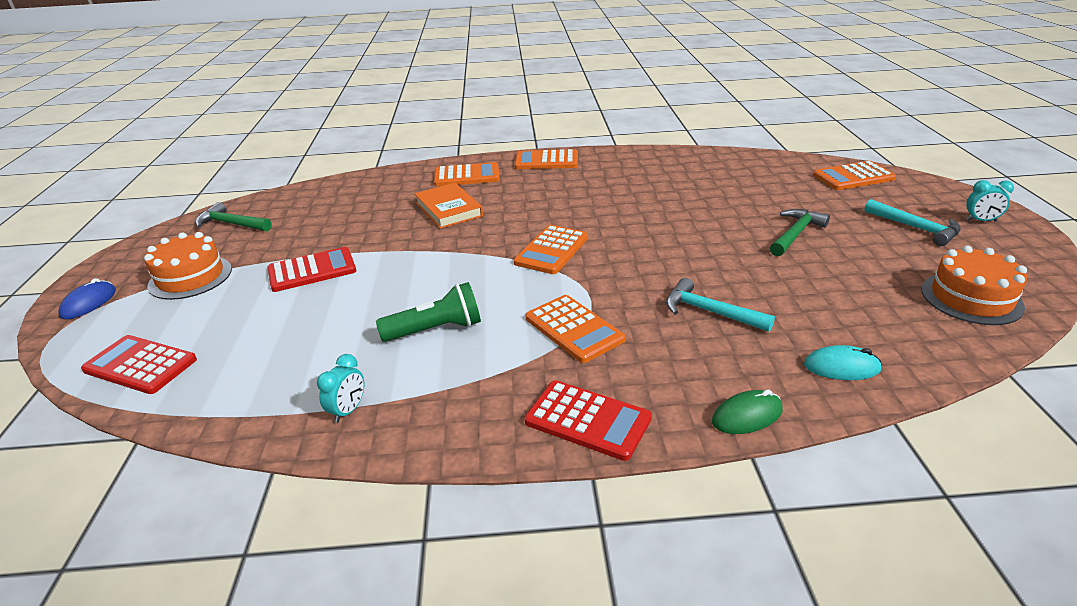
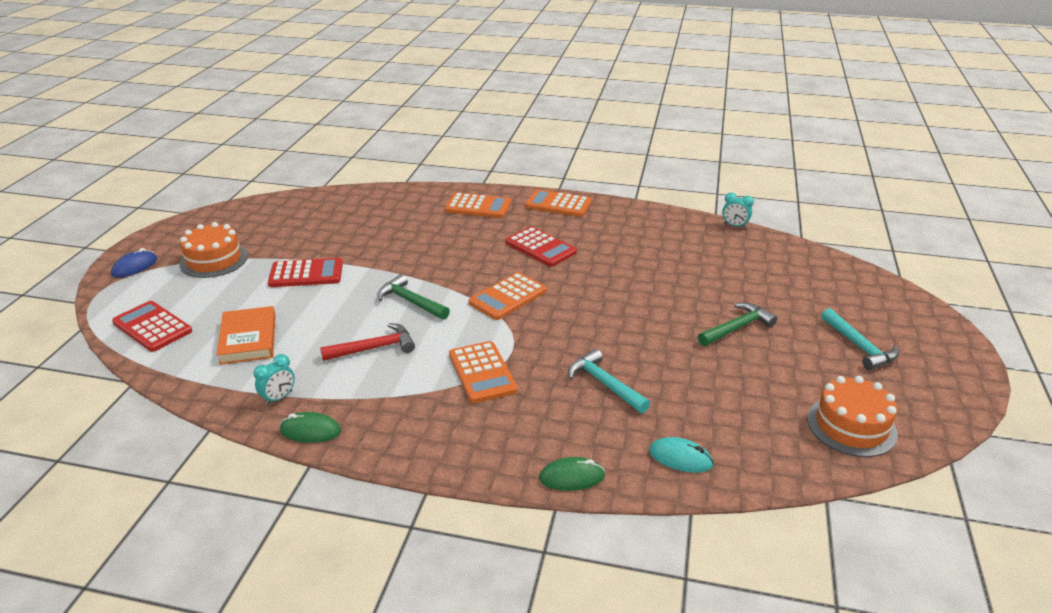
camera: 15 degrees right, 0 degrees up
(231, 224) = (263, 217): green hammer -> green hammer (410, 301)
(409, 440) = (310, 431): none -> green mouse
(435, 330) = (374, 348): green flashlight -> red hammer
(448, 209) = (443, 238): orange book -> orange book (248, 339)
(587, 420) = (447, 449): red calculator -> red calculator (540, 247)
(853, 177) = (843, 280): orange calculator -> none
(981, 221) = (933, 353): turquoise clock -> turquoise clock (734, 226)

